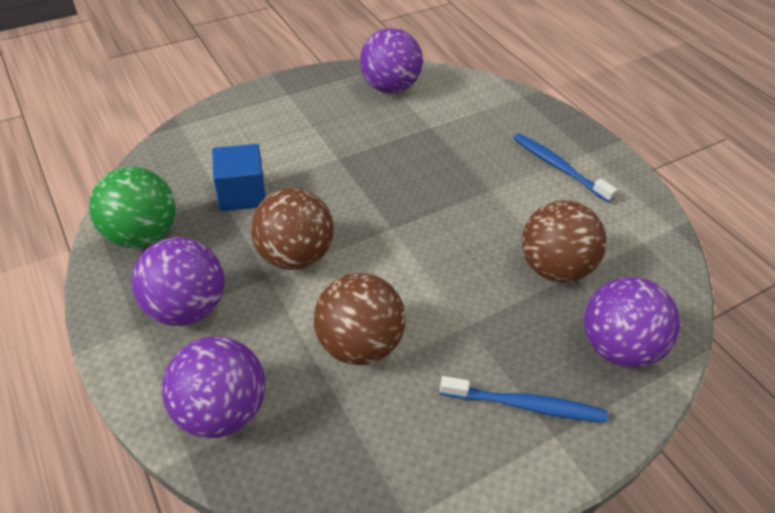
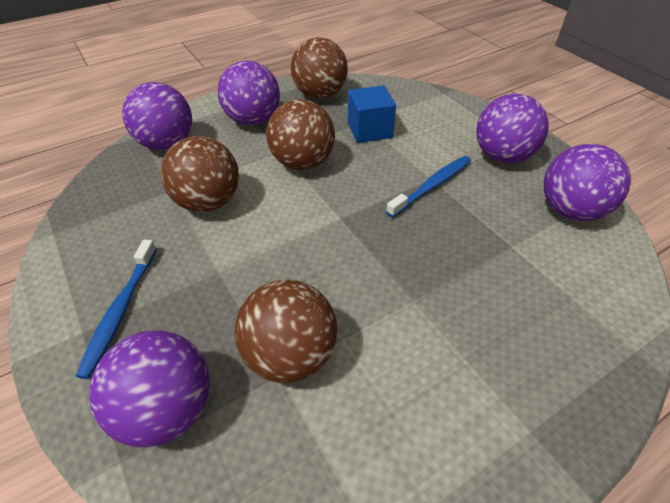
camera: 90 degrees right, 0 degrees up
(143, 235) = (320, 95): green ball -> brown ball
(311, 107) = (502, 156): none -> purple ball
(558, 167) = (480, 383): blue toothbrush -> blue toothbrush (432, 186)

